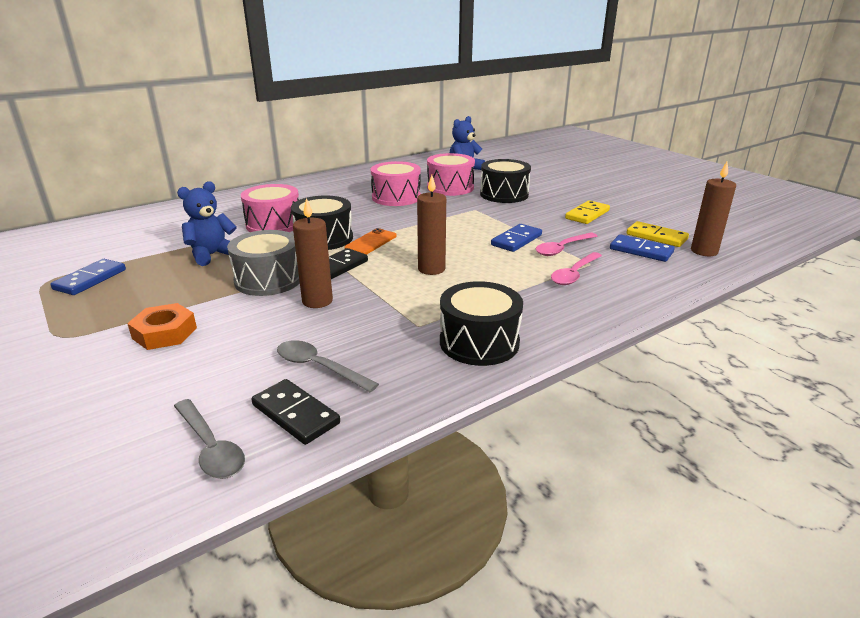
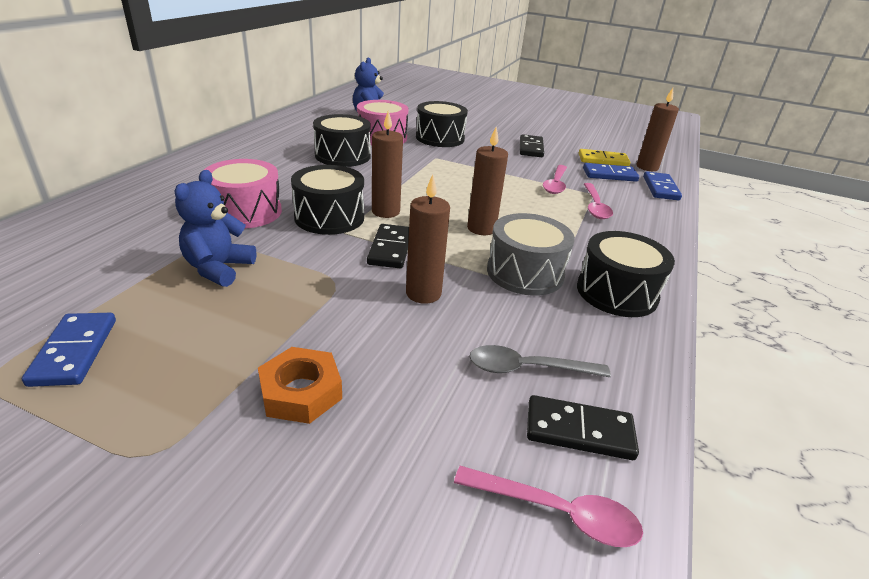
camera: 35 degrees left, 5 degrees up
(211, 448) = (558, 513): grey spoon -> pink spoon
(268, 280) = (335, 283): grey drum -> grey drum (525, 272)
(371, 242) = (385, 212): orange phone -> brown candle
(396, 197) = (342, 156): pink drum -> black drum
(516, 240) = (511, 183): blue domino -> blue domino (660, 188)
(587, 215) = (531, 148): yellow domino -> black domino

